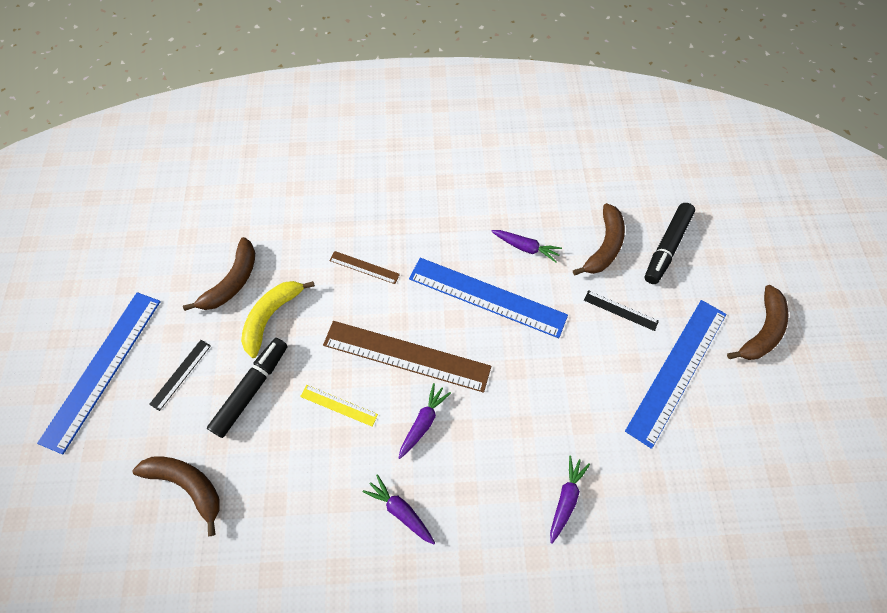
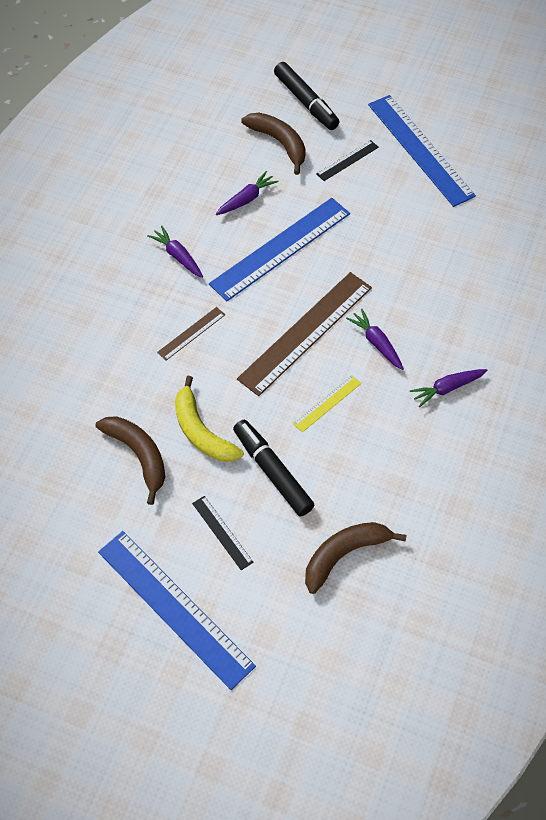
camera: 65 degrees left, 5 degrees down
(566, 498) = (489, 269): purple carrot -> purple carrot (178, 256)
(761, 331) = (415, 81): brown banana -> none

